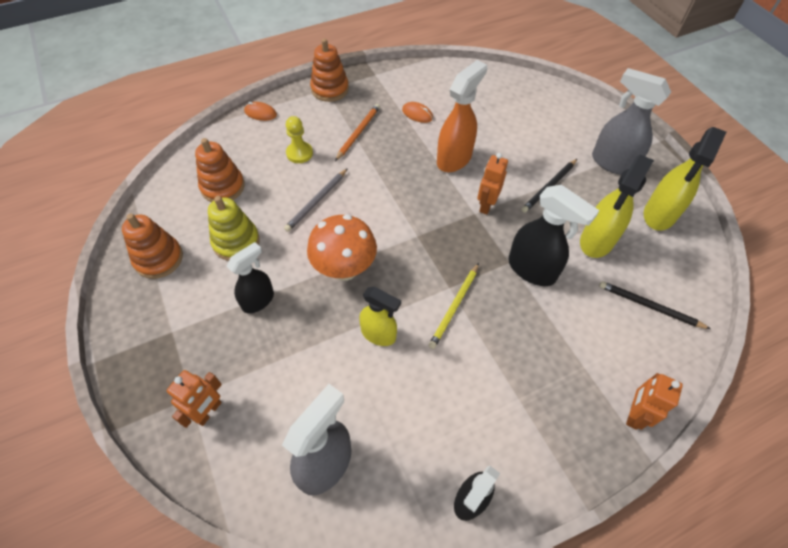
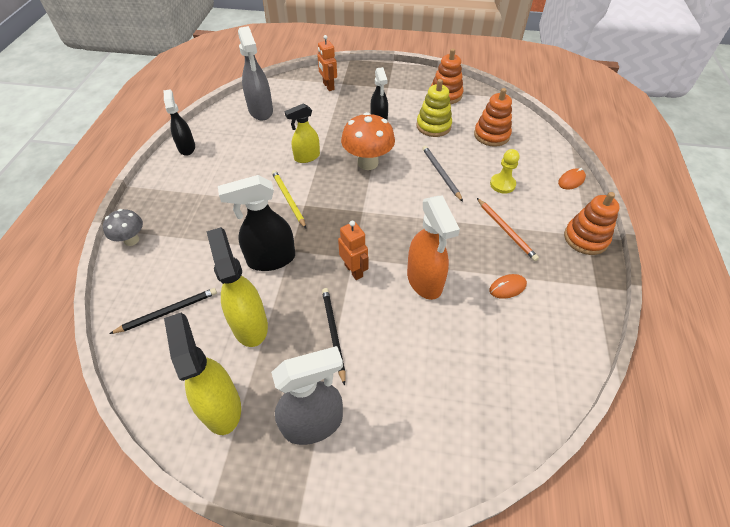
camera: 125 degrees right, 5 degrees down
(634, 414) = (131, 240): orange robot -> grey mushroom

